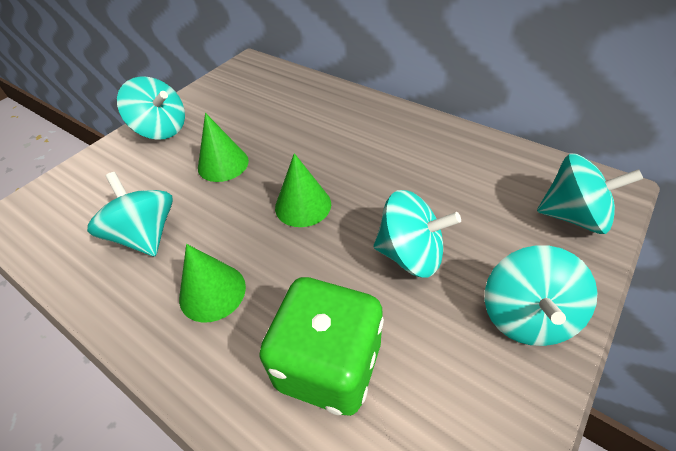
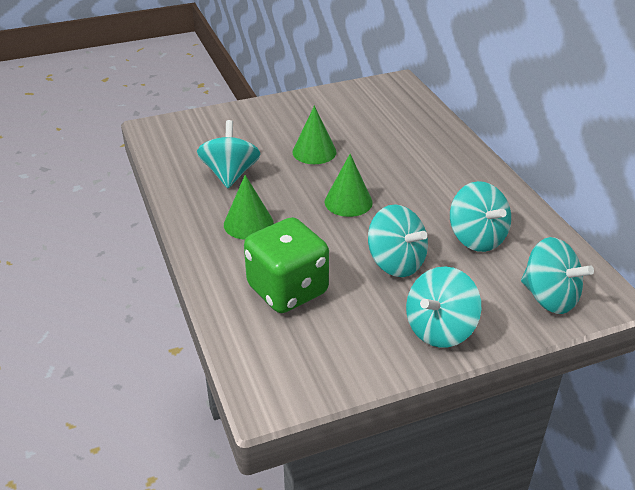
camera: 30 degrees right, 10 degrees down
(162, 129) = (288, 109): turquoise spinning top -> turquoise spinning top (476, 238)

